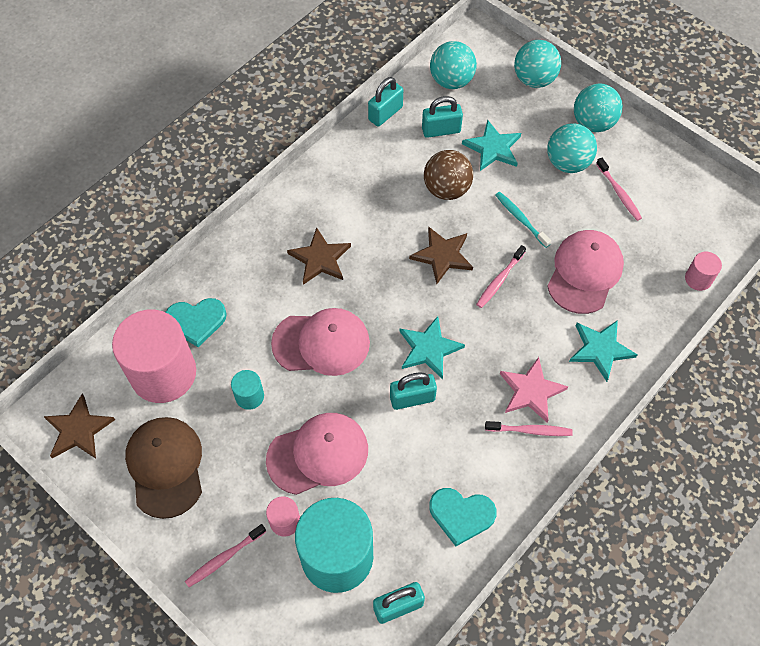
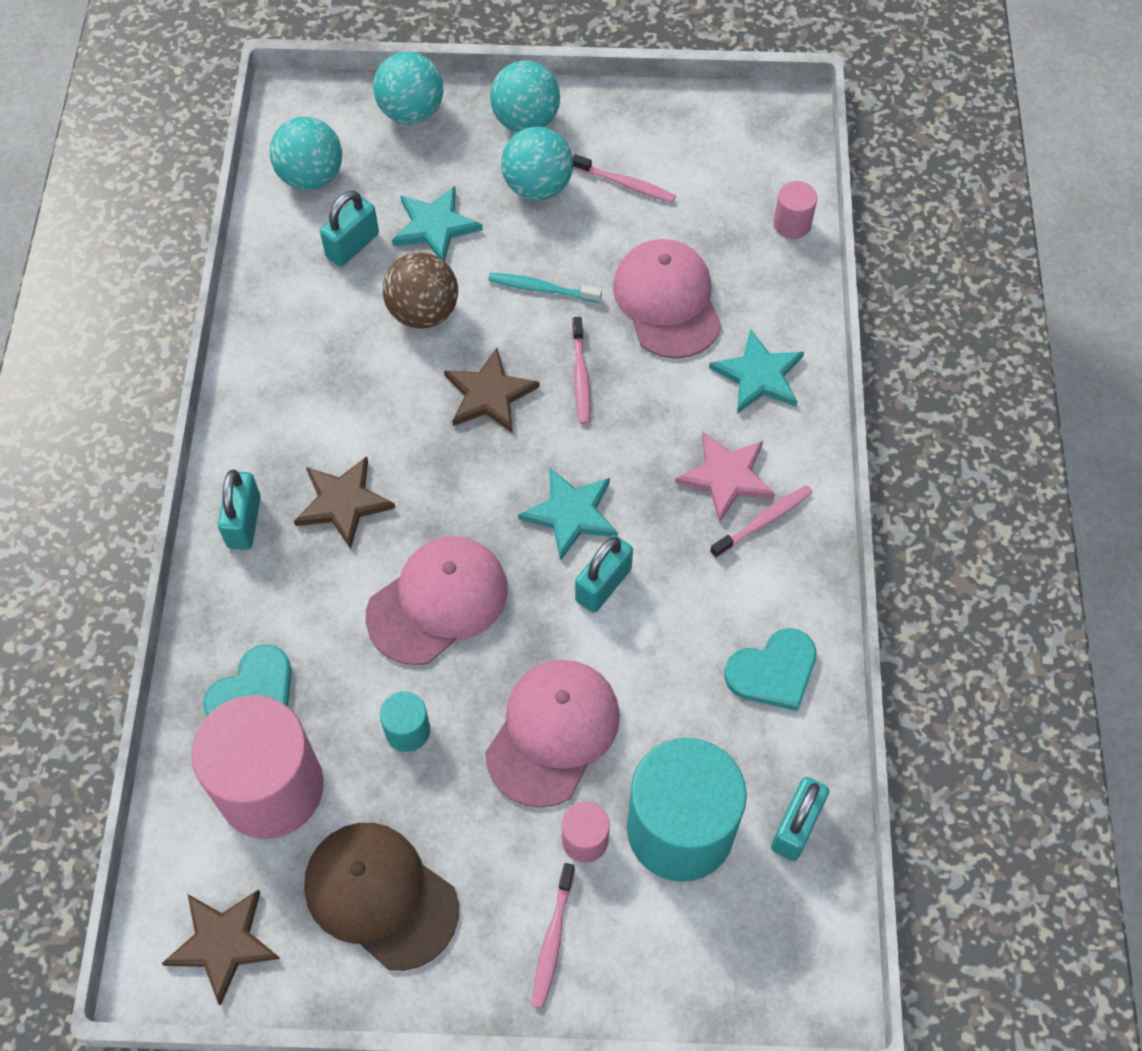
camera: 40 degrees left, 0 degrees up
(385, 113) = (264, 270): turquoise padlock -> turquoise padlock (244, 522)

